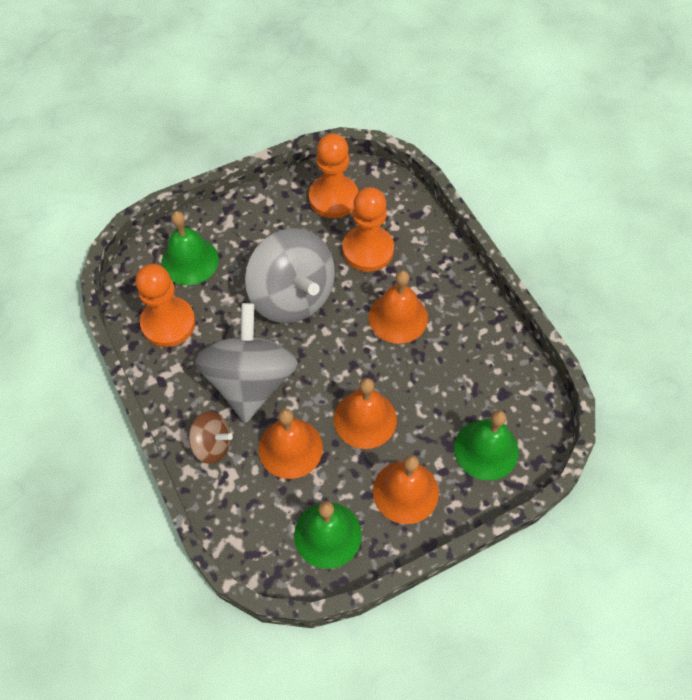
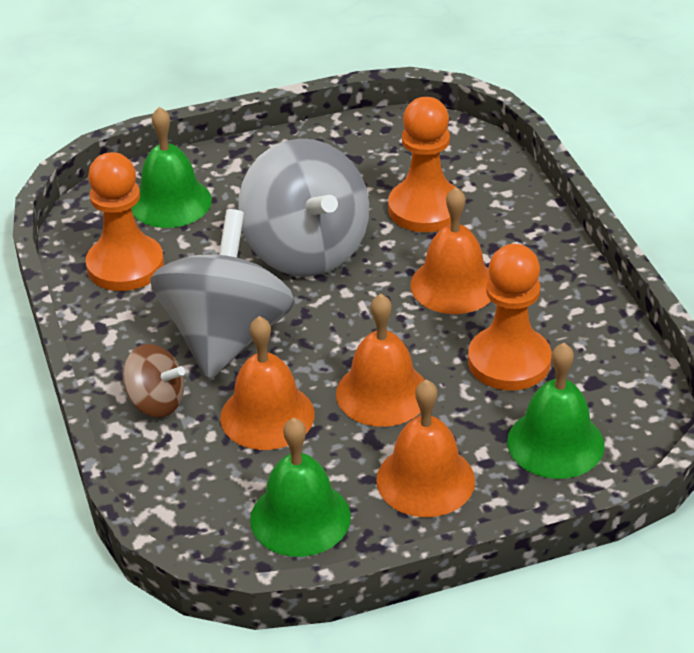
camera: 10 degrees right, 20 degrees down
(333, 198) = (387, 150): orange pawn -> orange pawn (509, 361)

